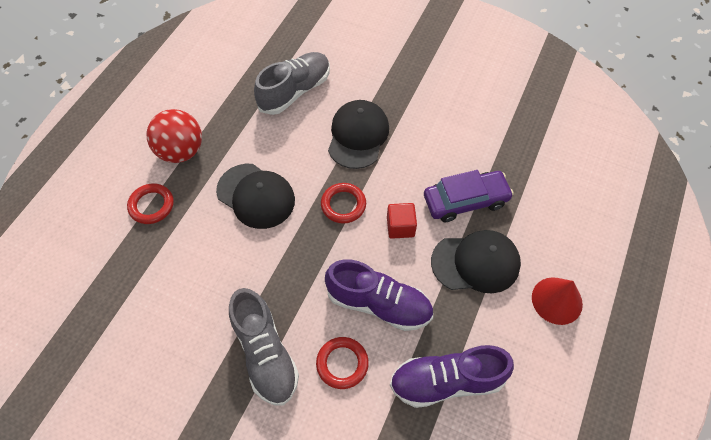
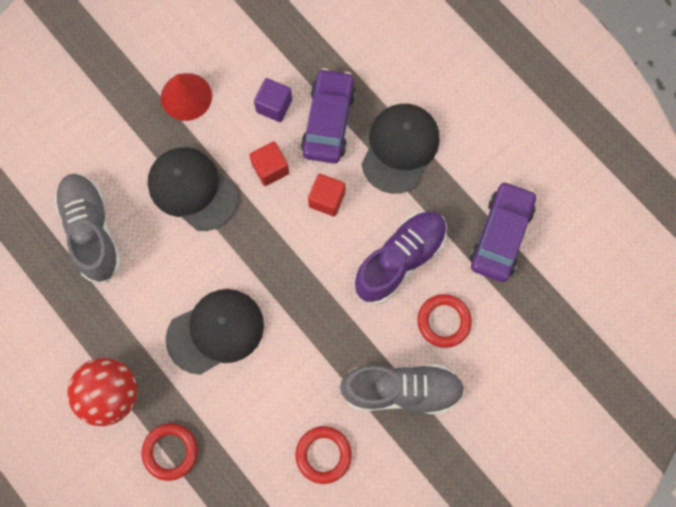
camera: 65 degrees left, 15 degrees up
(343, 205) = (273, 244): red ring -> red ring (323, 454)
(403, 178) = (270, 168): none -> red cube
(446, 381) = (501, 235): purple shoe -> purple car
(454, 159) = (274, 106): none -> purple cube
(557, 300) = (470, 98): red cone -> red cone (186, 96)

